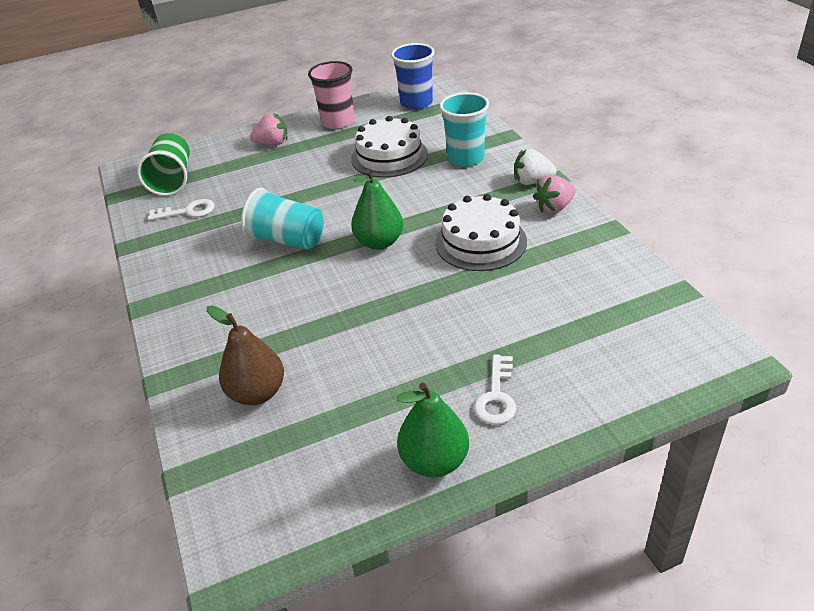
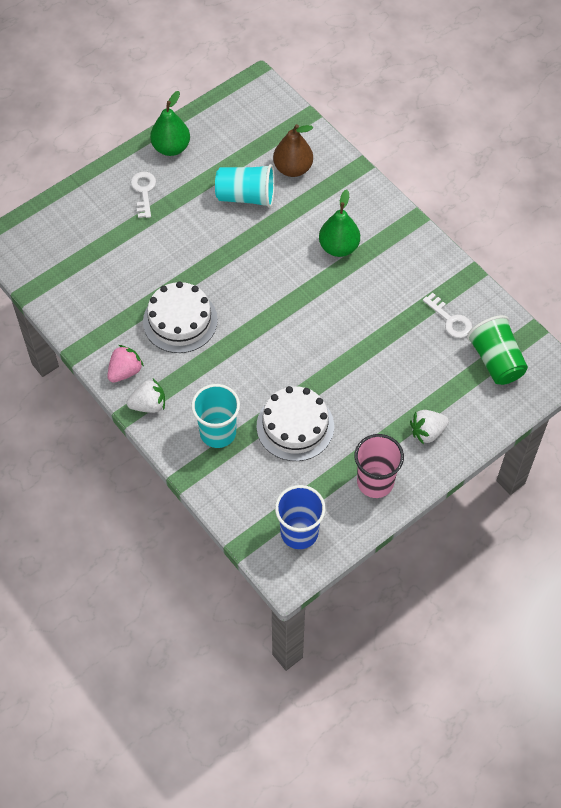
camera: 160 degrees right, 20 degrees up
(187, 211) = (450, 320): white key -> white key turned 105 degrees counterclockwise
(272, 143) = (427, 432): pink strawberry -> white strawberry
(287, 240) = (340, 299): turquoise cup -> turquoise cup (246, 196)
(379, 242) = (262, 308): green pear -> green pear (339, 247)

